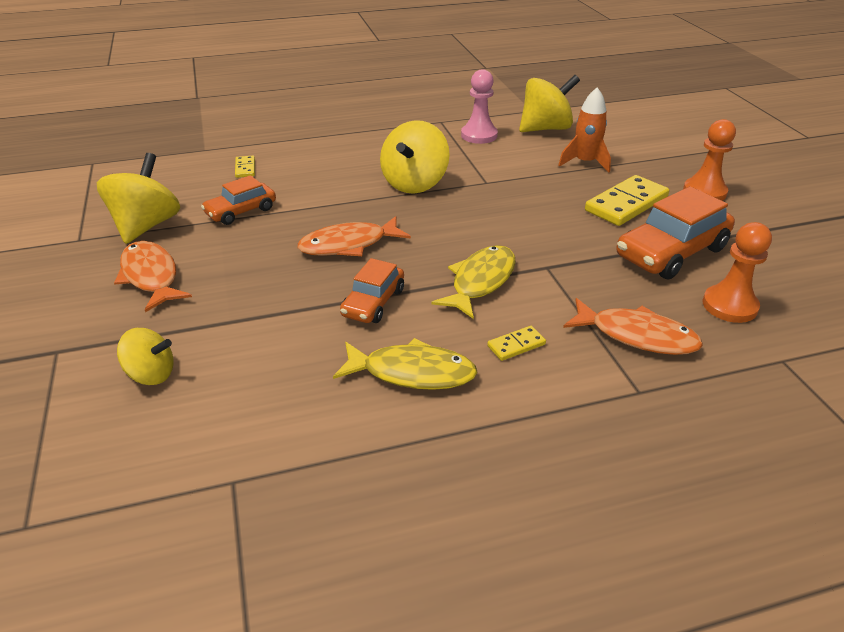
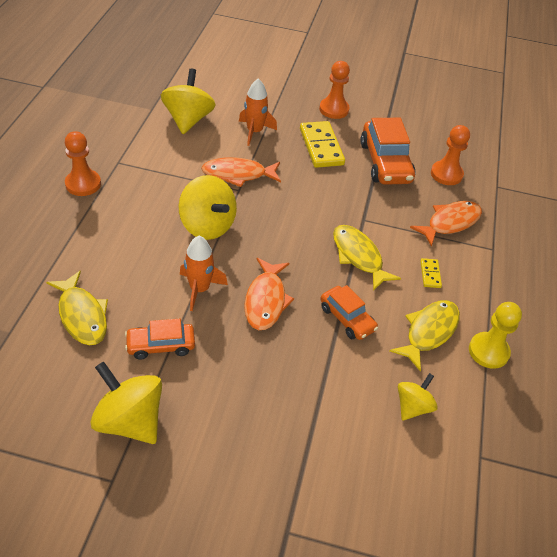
camera: 65 degrees left, 10 degrees up
(151, 276) = (220, 439): orange fish -> orange fish (238, 174)
(151, 374) = (354, 473): yellow spinning top -> yellow spinning top (413, 406)
(241, 211) = (161, 345): orange car -> orange car turned 90 degrees clockwise
(245, 168) = (82, 315): yellow domino -> yellow fish
(327, 206) = (199, 289): none -> orange rocket
(394, 118) = (83, 184): none -> orange pawn
(428, 440) = (488, 351): none -> yellow pawn
(479, 135) = (164, 156): pink pawn -> none

